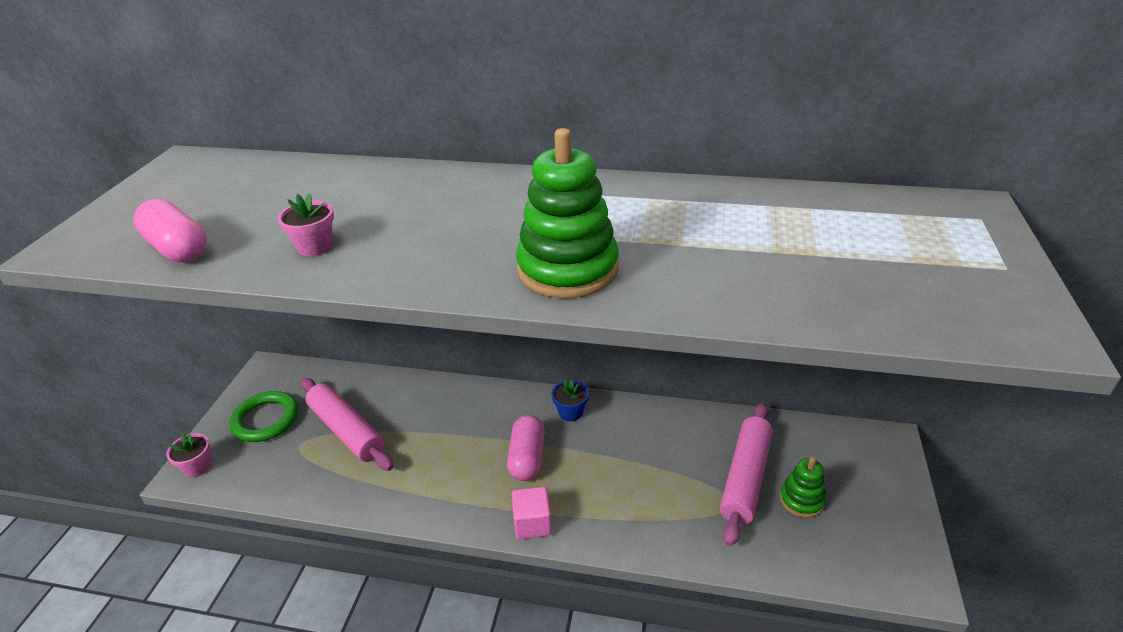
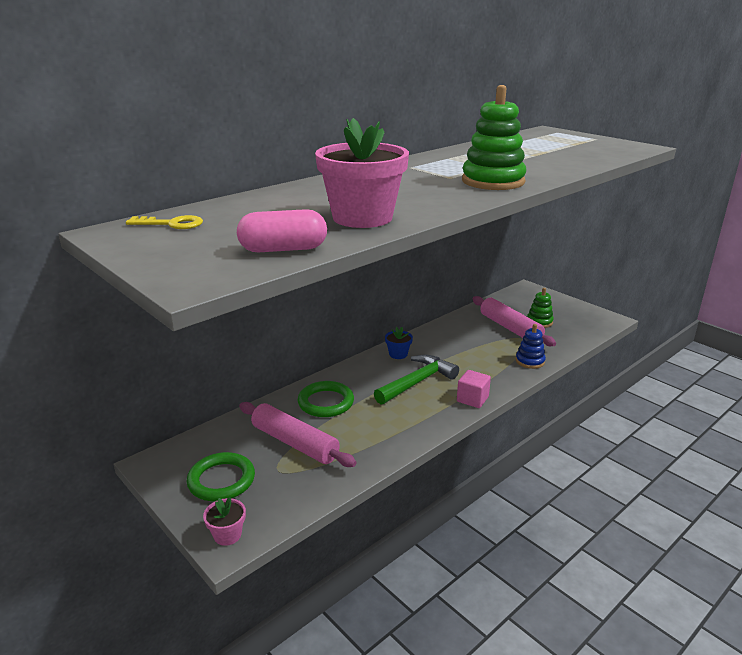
camera: 55 degrees left, 10 degrees down
(222, 172) = (171, 224): none -> yellow key
(315, 246) = (362, 218): pink flower pot -> pink flower pot, size x2.19
(347, 431) = (294, 443): pink rolling pin -> pink rolling pin turned 45 degrees clockwise
(429, 412) = (326, 402): none -> green ring
(527, 458) = (417, 382): pink capsule -> green hammer
(678, 538) = (530, 361): none -> blue stacking toy

